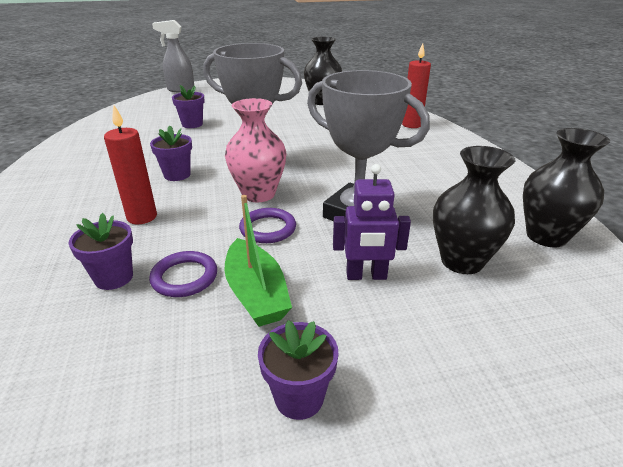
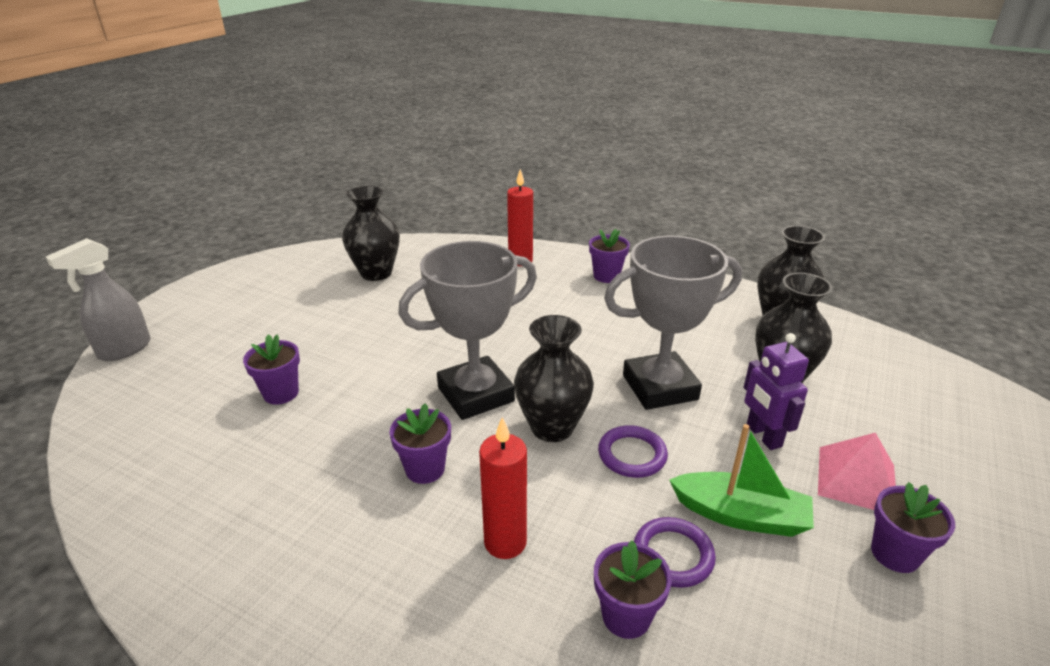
camera: 50 degrees left, 0 degrees up
(258, 194) = (552, 427): pink vase -> black vase
(366, 276) = (763, 436): purple robot -> purple robot turned 120 degrees clockwise
(376, 344) = (856, 479): none -> pink pyramid
(453, 152) = (606, 276): none -> purple flower pot

